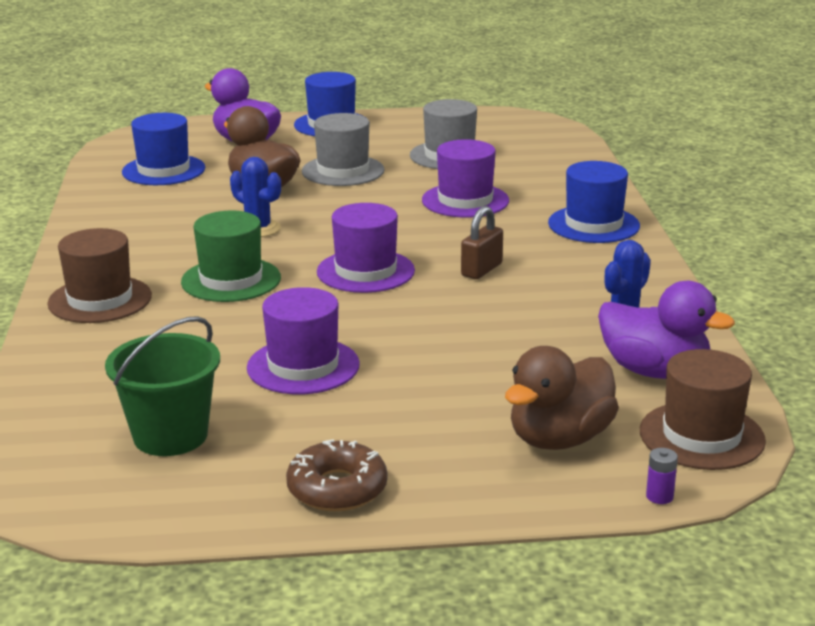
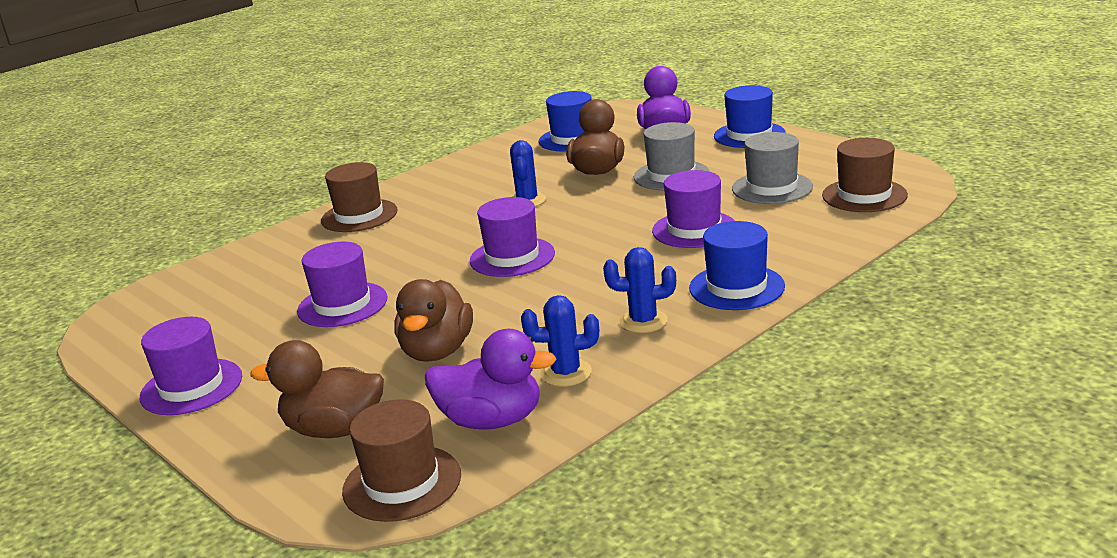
camera: 55 degrees right, 0 degrees up
(170, 436) = (210, 313): green bucket -> none
(231, 280) = (437, 231): green hat -> none
(337, 488) = (191, 387): brown donut -> purple hat
(481, 270) = (576, 288): brown padlock -> none
(491, 355) = (437, 351): none -> brown duck
(528, 141) = (864, 195): none -> brown hat
(588, 269) = (643, 321): none -> blue cactus
(654, 371) = (492, 420): purple duck -> purple duck turned 75 degrees counterclockwise
(659, 496) = (285, 503): purple battery -> none

